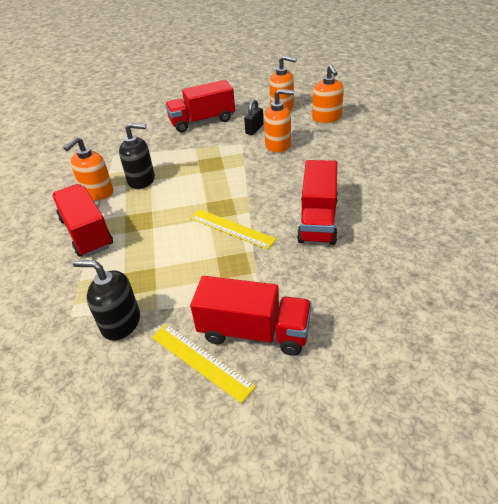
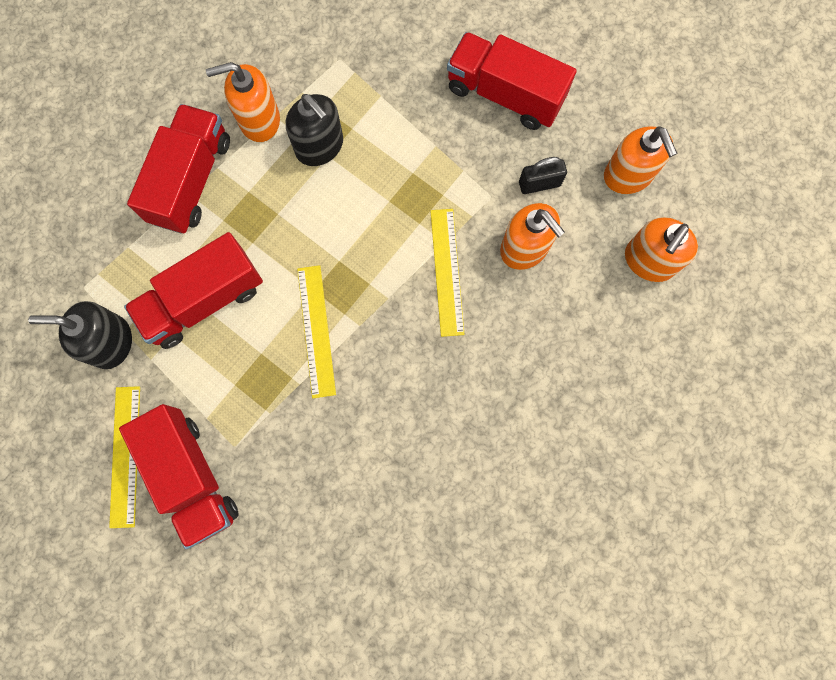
camera: 45 degrees right, 35 degrees up
(120, 323) = (110, 342): black soap dispenser -> black soap dispenser turned 60 degrees counterclockwise
(259, 171) = (447, 271): none -> yellow ruler
(318, 220) = (404, 416): red truck -> red truck (204, 300)

